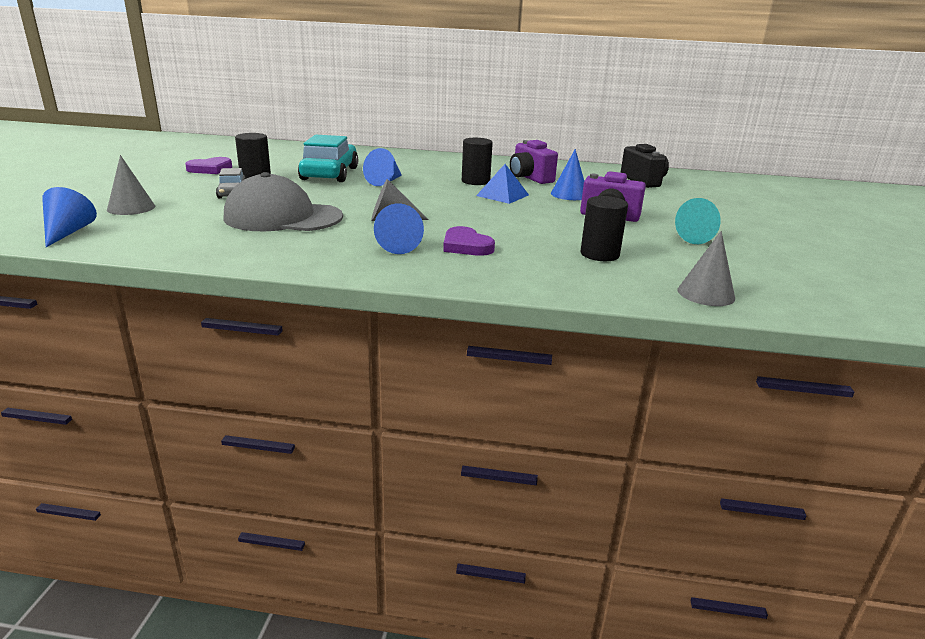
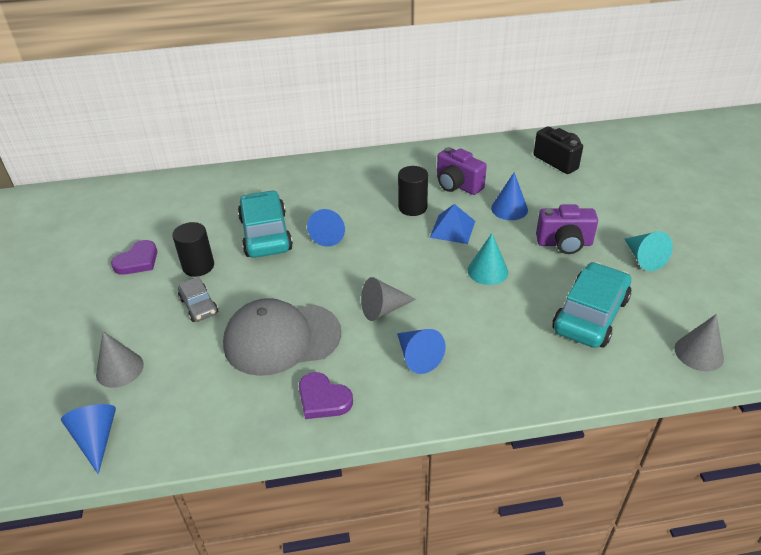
camera: 15 degrees left, 15 degrees up
(466, 246) = (476, 337): purple heart -> purple heart (323, 399)
(515, 218) = (487, 271): none -> turquoise cone
(599, 254) = (590, 315): black cylinder -> turquoise car

